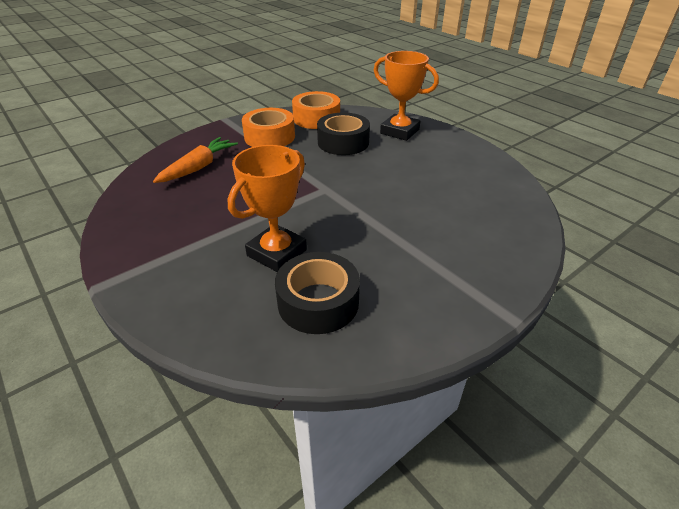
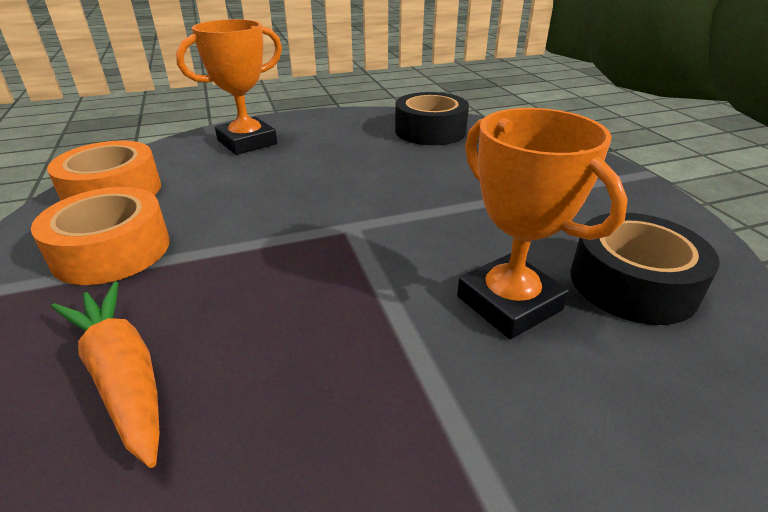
camera: 70 degrees left, 5 degrees down
(343, 142) = (227, 185): black tape -> black tape (430, 131)

